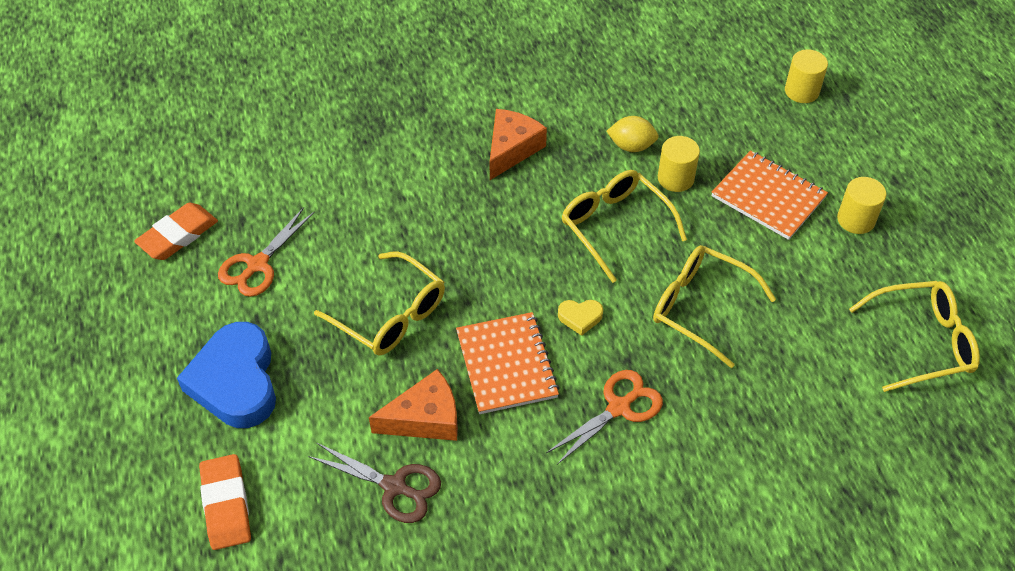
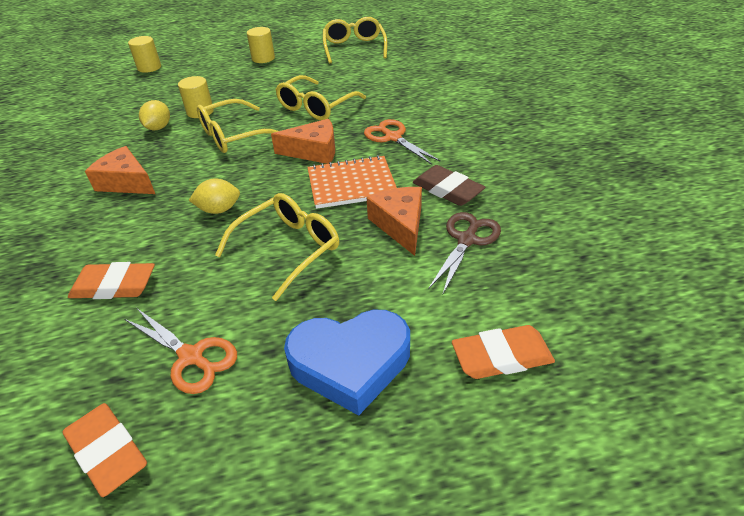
camera: 85 degrees left, 10 degrees down
(348, 188) = (114, 285): none -> orange eraser
(459, 243) = (219, 210): none -> yellow lemon
(493, 471) = (447, 190): none -> brown eraser
(580, 317) = (314, 151): yellow heart -> orange cheese
(768, 197) = (233, 82): orange notebook -> none

